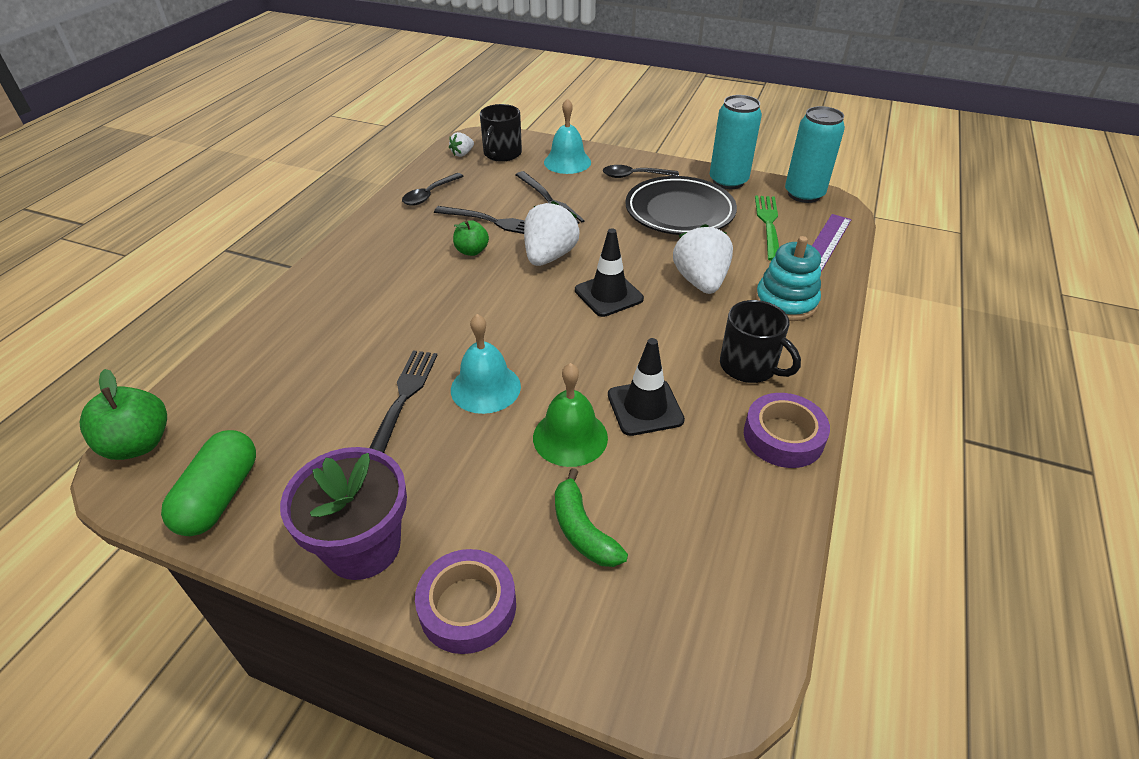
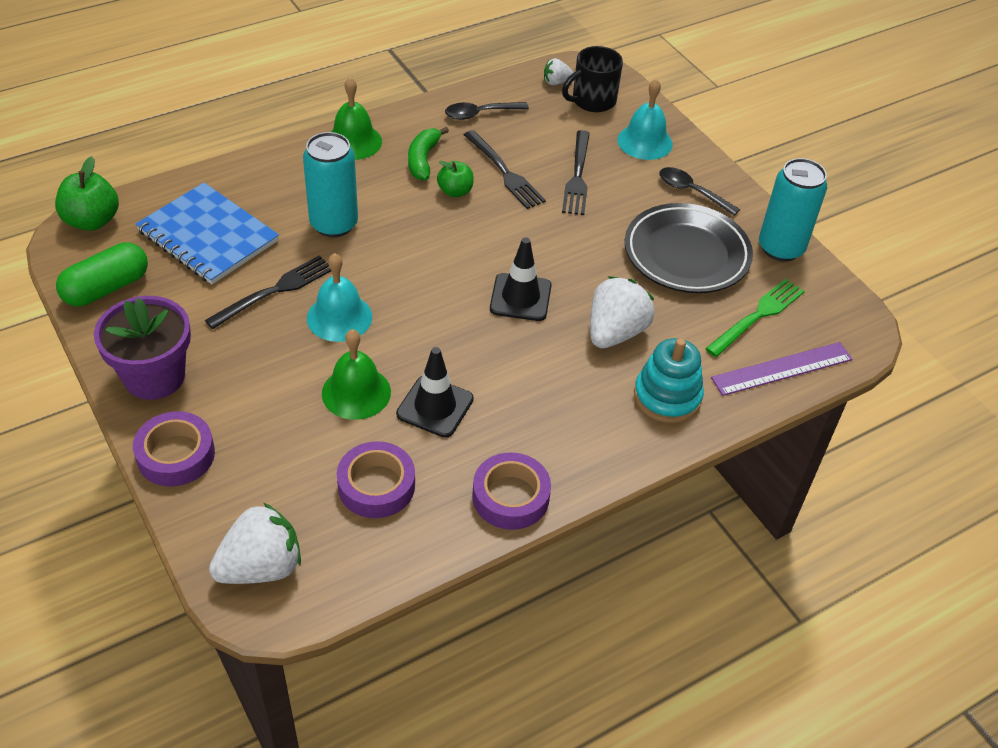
camera: 35 degrees right, 5 degrees up
(286, 391) = (208, 236): none -> blue notebook
(346, 256) = (353, 141): none -> green bell
(549, 256) = (513, 233): white strawberry -> white strawberry (261, 567)
(582, 530) = (292, 459): green banana -> green banana (423, 160)
(678, 501) = (376, 486): none -> purple tape
(749, 367) = (558, 429): black mug -> none
(804, 194) = (842, 305): turquoise can -> turquoise can (334, 224)

